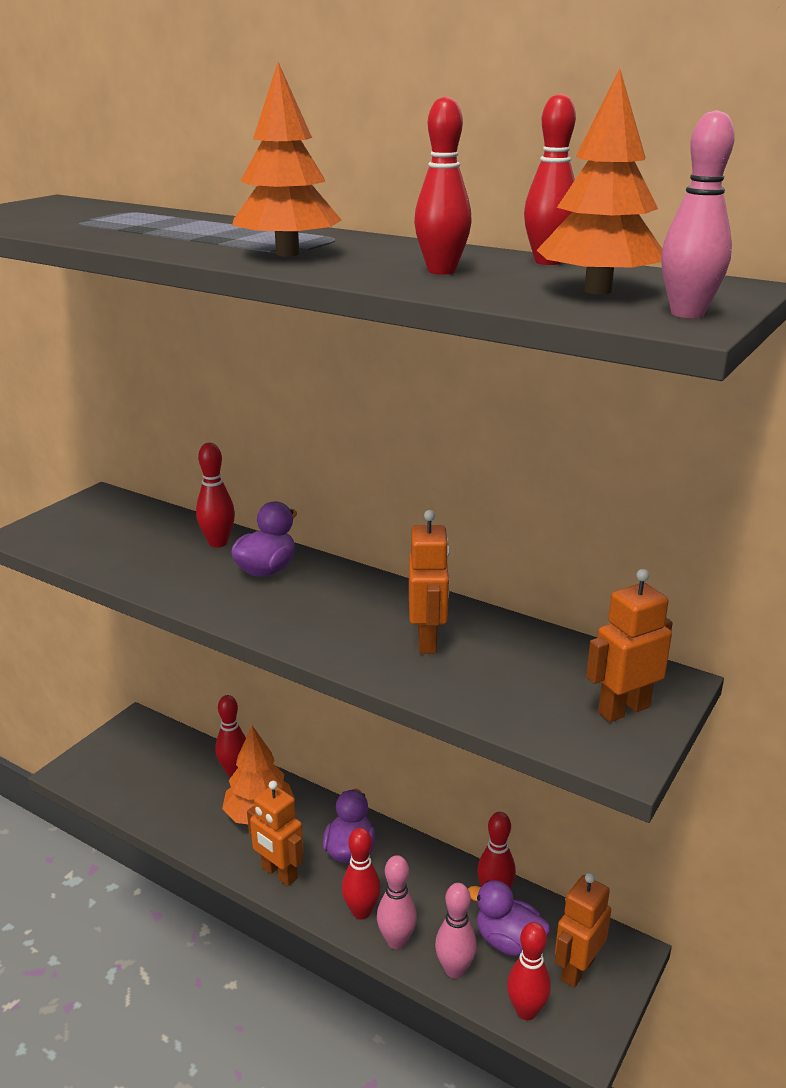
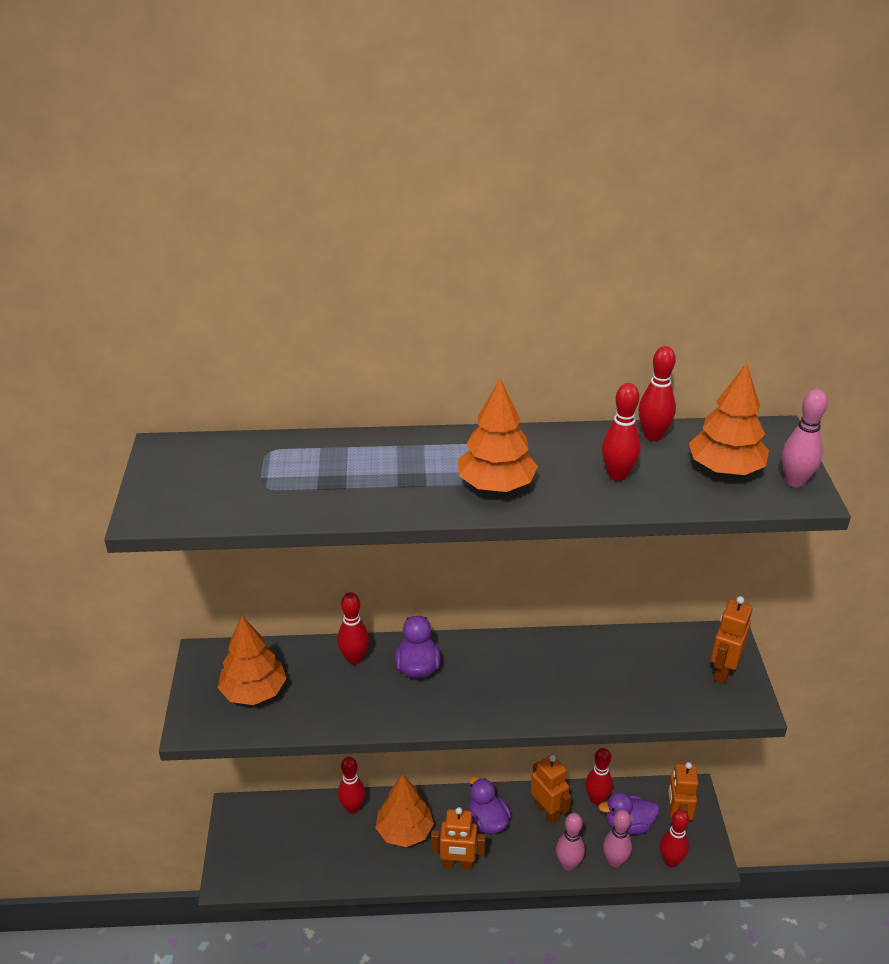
camera: 35 degrees left, 10 degrees up
(101, 532) = (254, 691): none -> orange tree
(361, 912) = (532, 858): red bowling pin -> none
(427, 640) = (578, 675): orange robot -> orange robot (547, 811)

